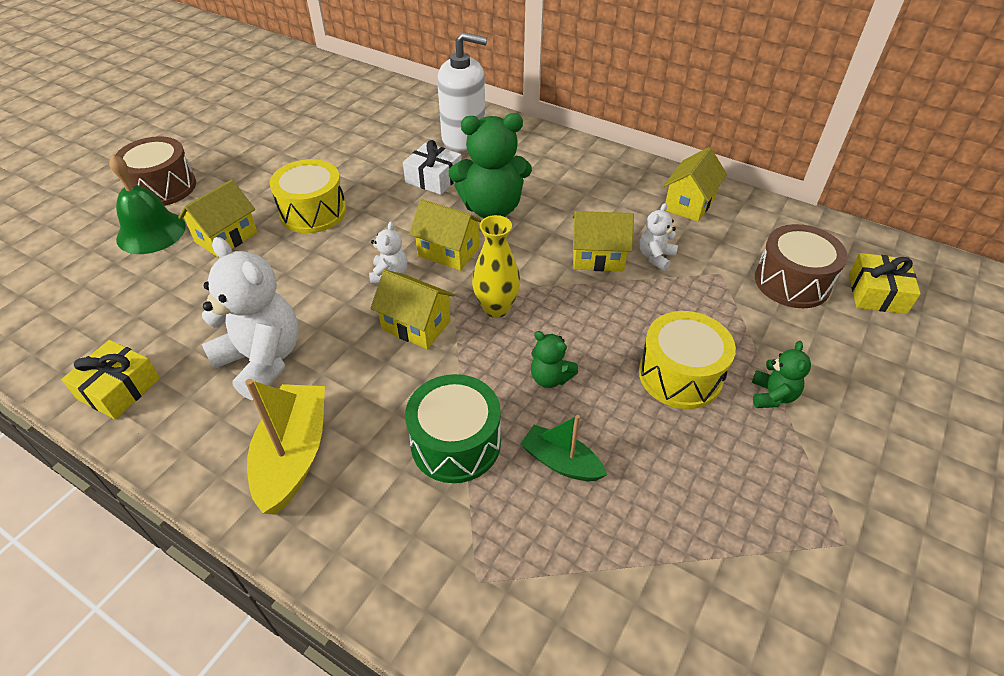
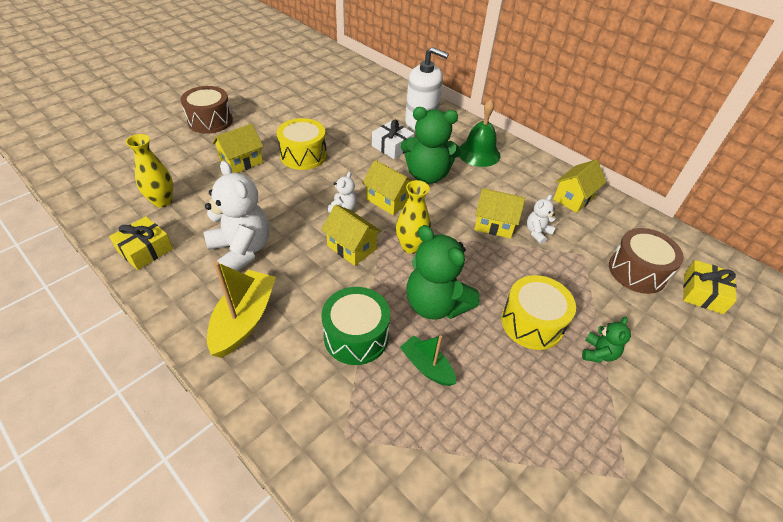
camera: 10 degrees right, 0 degrees up
(124, 314) = (162, 201): none -> yellow vase
(151, 232) = (194, 149): green bell -> green bell (478, 153)
(550, 378) = (435, 304): green teddy bear -> green teddy bear, size x2.06

